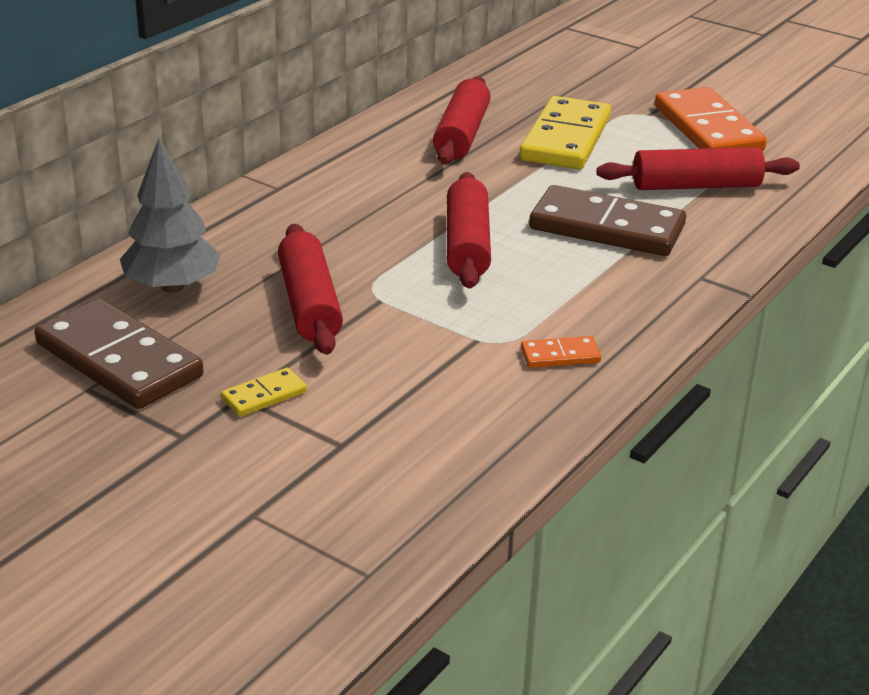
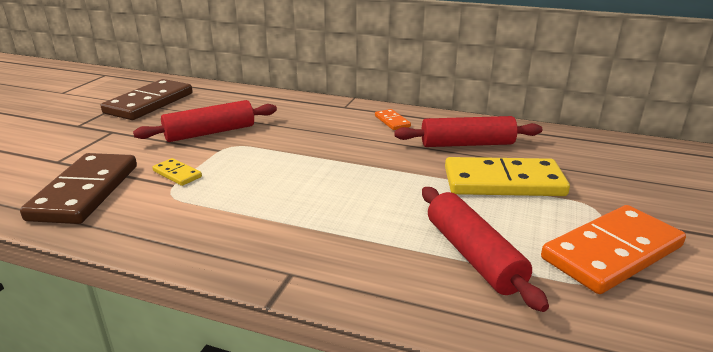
camera: 75 degrees right, 5 degrees down
(172, 287) = (222, 102): grey tree -> none
(264, 395) = (112, 136): yellow domino -> yellow domino (177, 174)
(467, 245) = (301, 166): red rolling pin -> none
(560, 355) = (151, 217): orange domino -> orange domino (392, 121)
(606, 228) = (357, 216): brown domino -> brown domino (85, 192)

